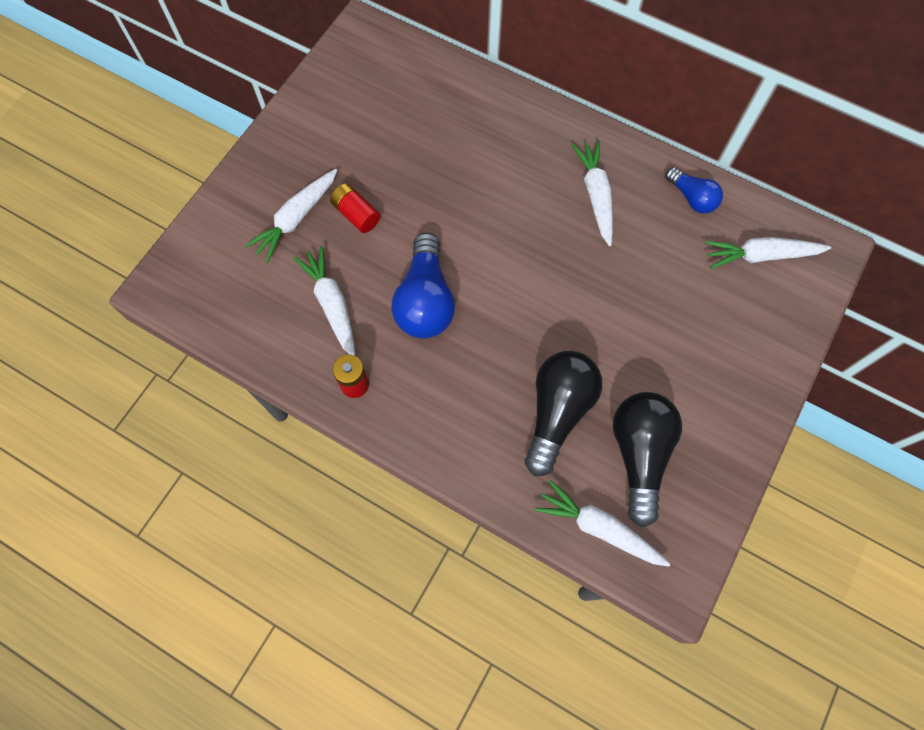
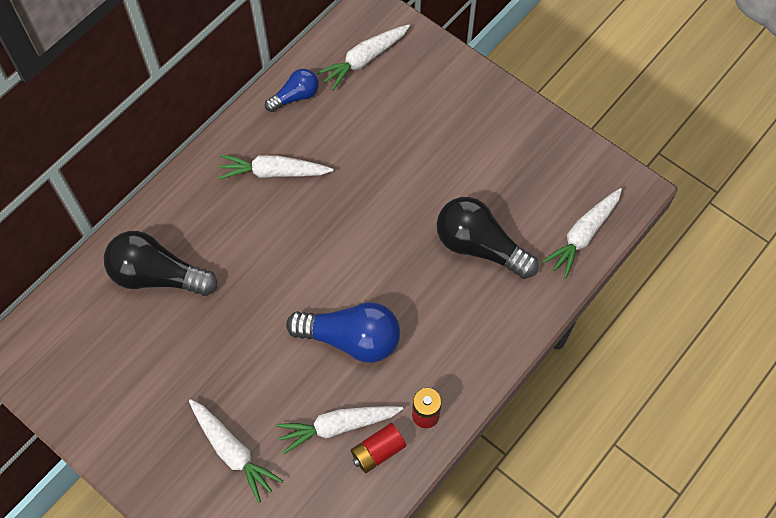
camera: 80 degrees left, 5 degrees down
(356, 214) = (242, 390): red battery -> red battery (378, 451)
(639, 454) = (526, 192): black light bulb -> black light bulb (157, 275)
(760, 256) = (364, 60): white carrot -> white carrot turned 45 degrees clockwise

